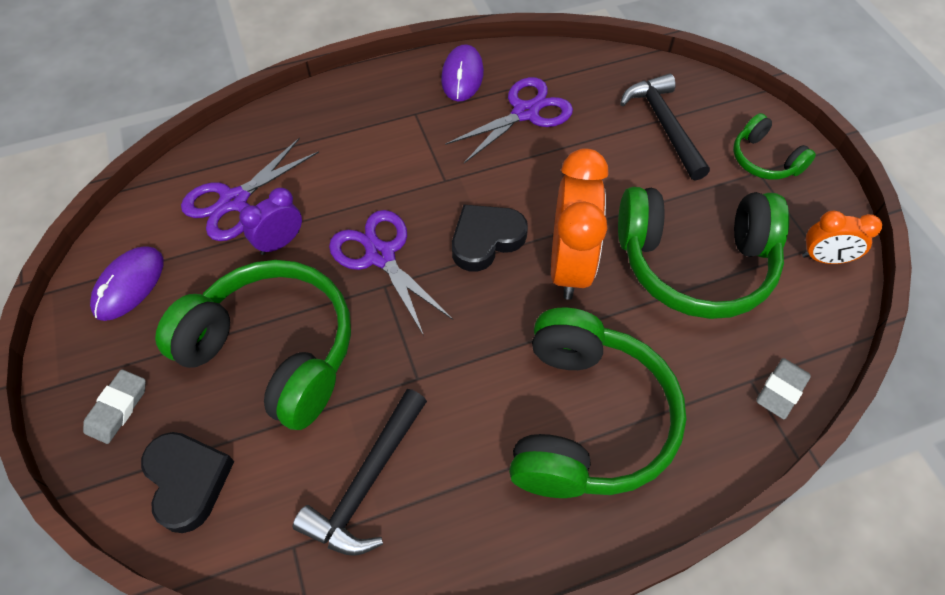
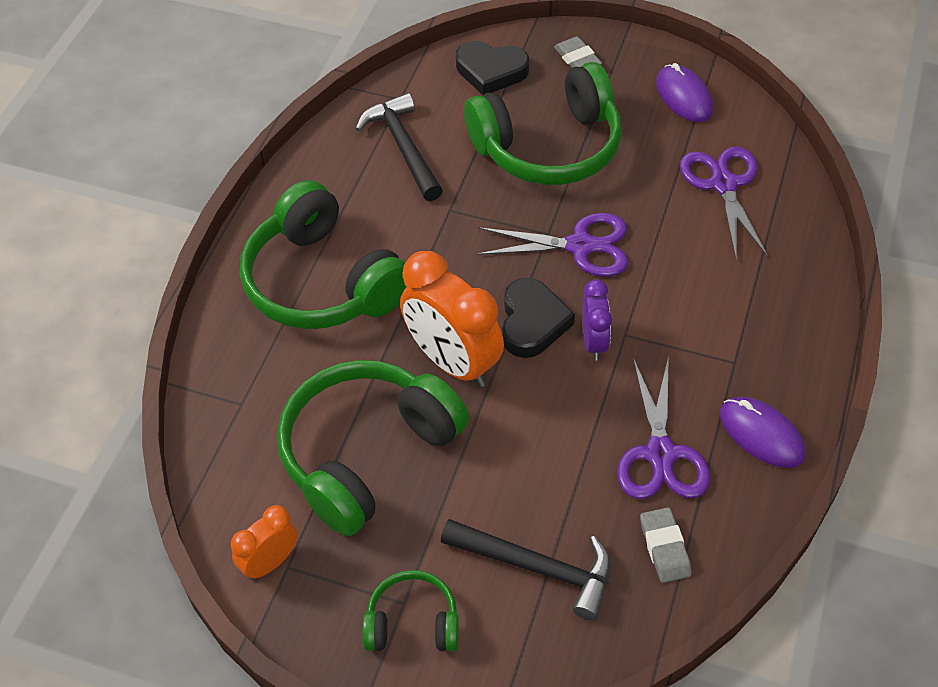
camera: 130 degrees right, 5 degrees down
(280, 242) = (650, 193): purple clock -> purple clock (594, 342)
(781, 390) = (214, 416): grey eraser -> grey eraser (664, 547)

